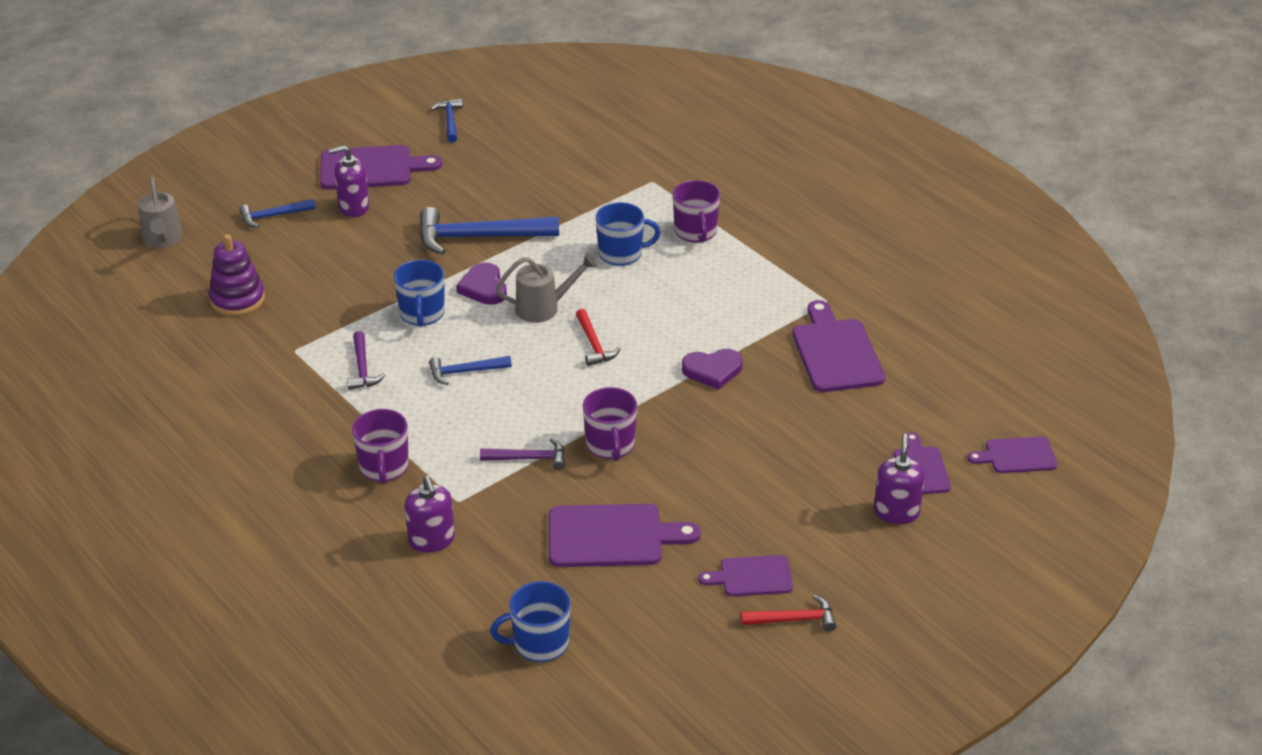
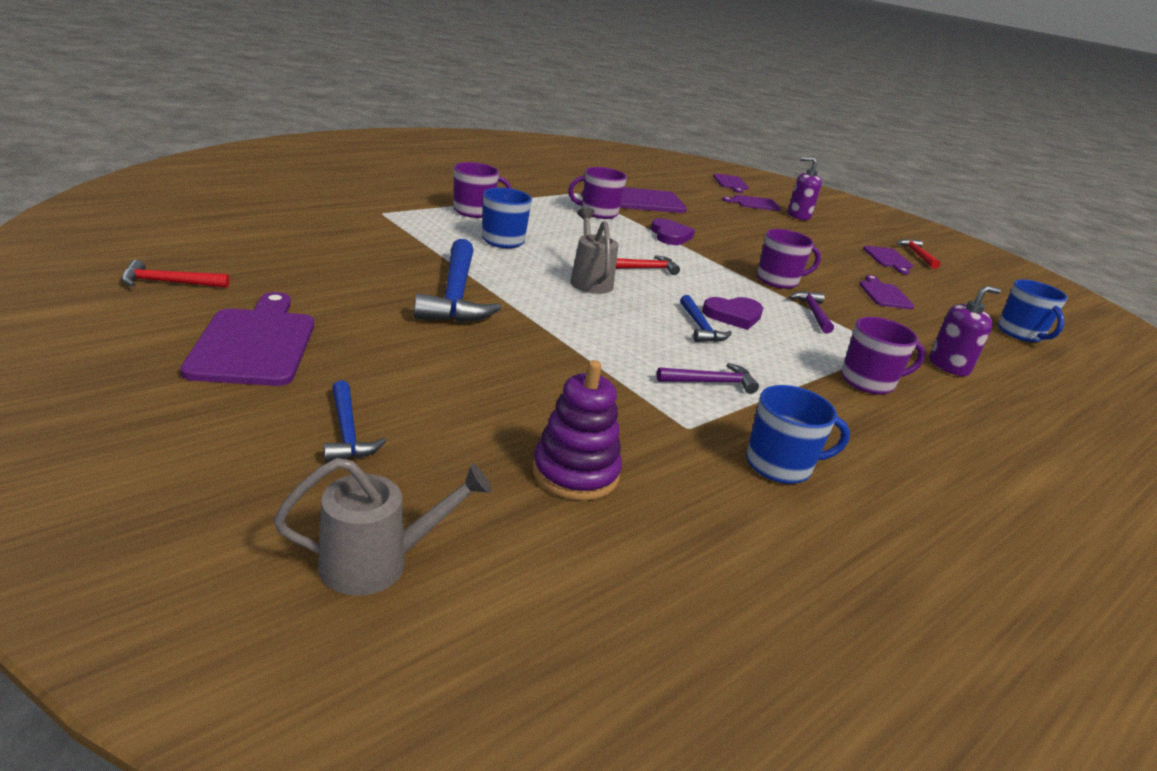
camera: 95 degrees left, 10 degrees down
(353, 207) = (354, 363): purple soap dispenser -> none
(422, 314) = (604, 339): blue mug -> blue mug (780, 465)
(450, 121) = (169, 282): blue hammer -> red hammer
(484, 287) = (553, 303): purple heart -> purple heart (733, 315)
(612, 536) = (884, 294): purple cutting board -> purple cutting board, size x0.60
(757, 316) = (598, 213): none -> purple mug

